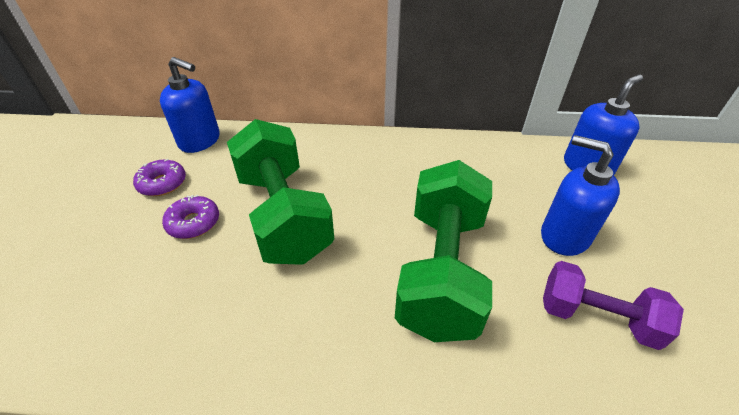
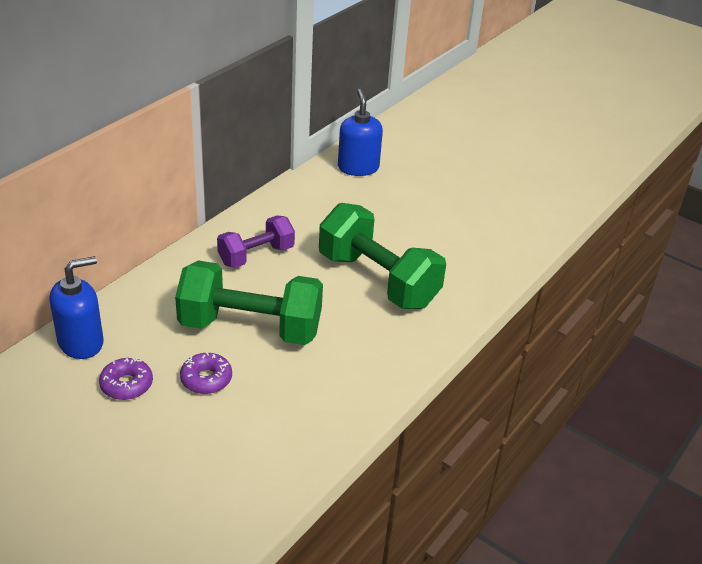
camera: 60 degrees left, 5 degrees down
(564, 236) = (401, 217): blue soap dispenser -> none
(596, 318) = (461, 245): purple dumbbell -> purple dumbbell (256, 255)

